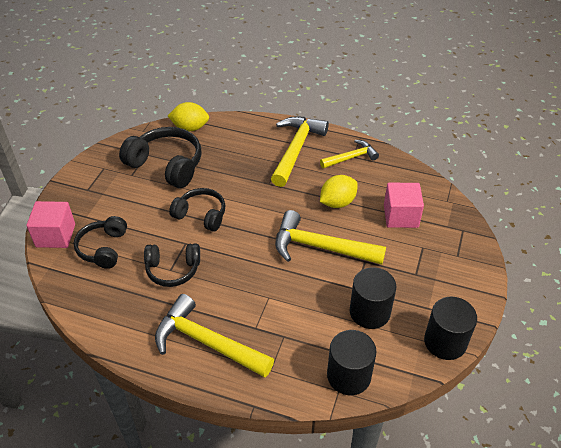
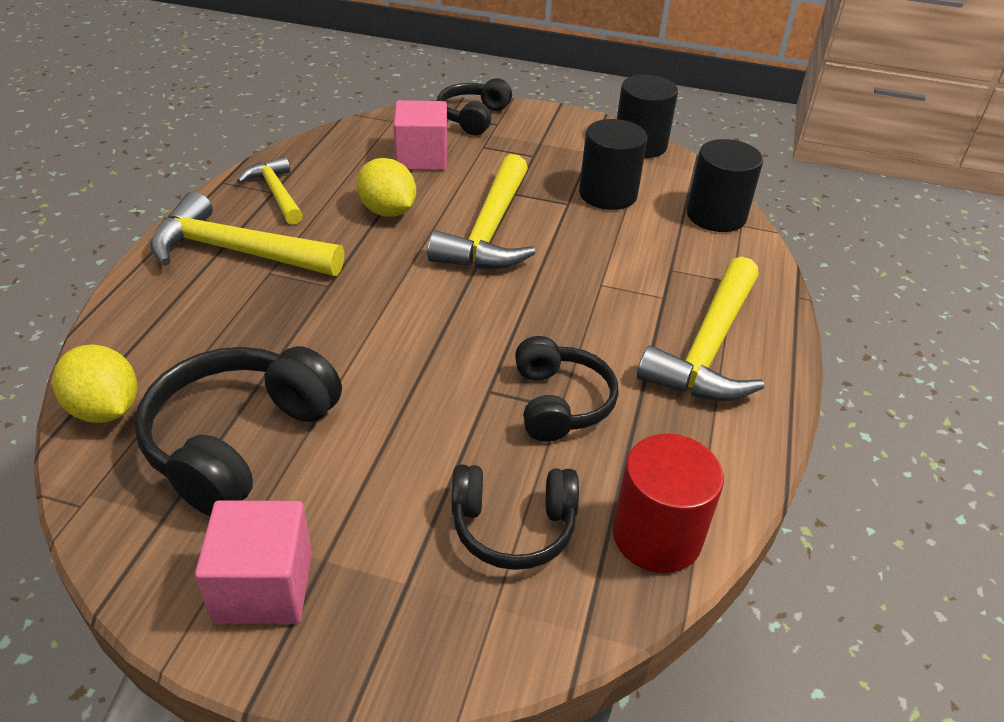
camera: 95 degrees left, 5 degrees down
(55, 235) = (475, 640): pink cube -> pink cube (264, 586)
(86, 297) = (656, 535): none -> red cylinder
(190, 128) = (105, 409): yellow lemon -> yellow lemon turned 45 degrees counterclockwise
(201, 215) = (411, 372): black headphones -> black headphones (473, 117)

